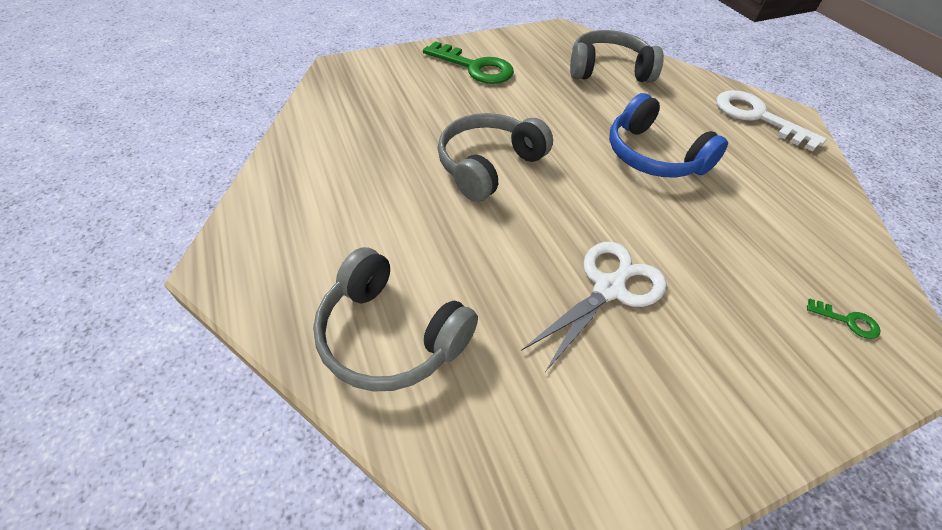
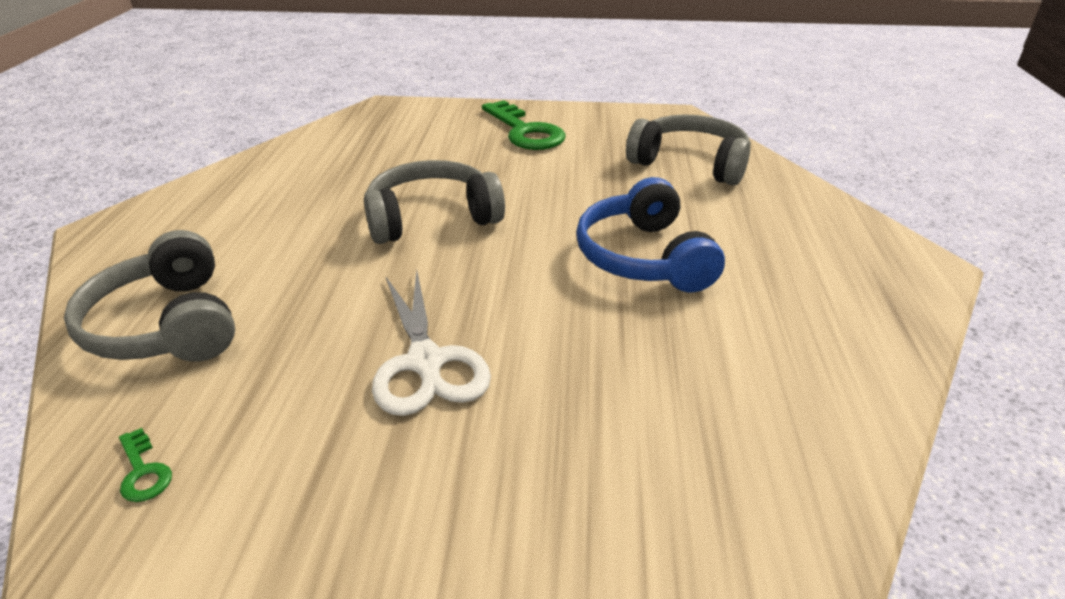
camera: 30 degrees right, 15 degrees down
(609, 288) = (425, 363): white scissors -> white scissors turned 90 degrees clockwise
(757, 117) = (857, 255): white key -> none
(847, 321) = (710, 512): green key -> green key (143, 471)

